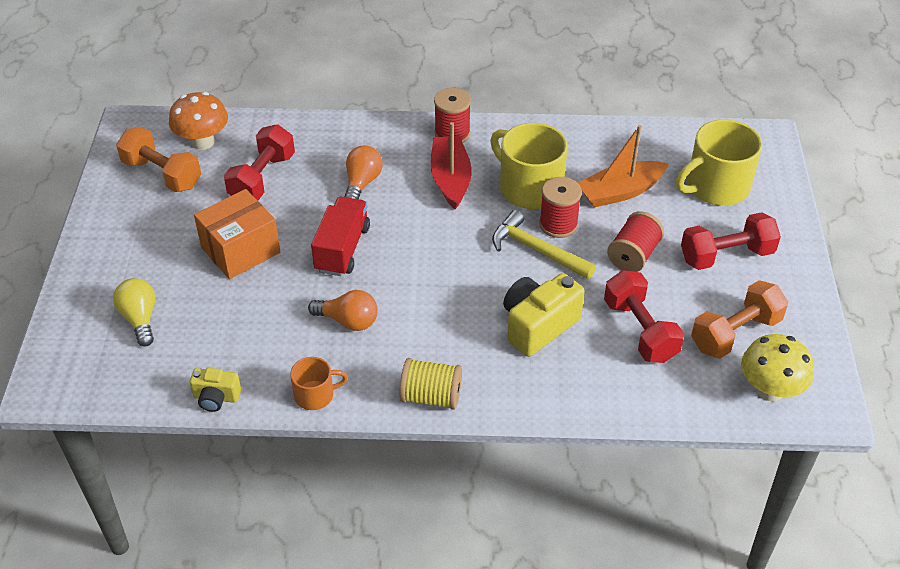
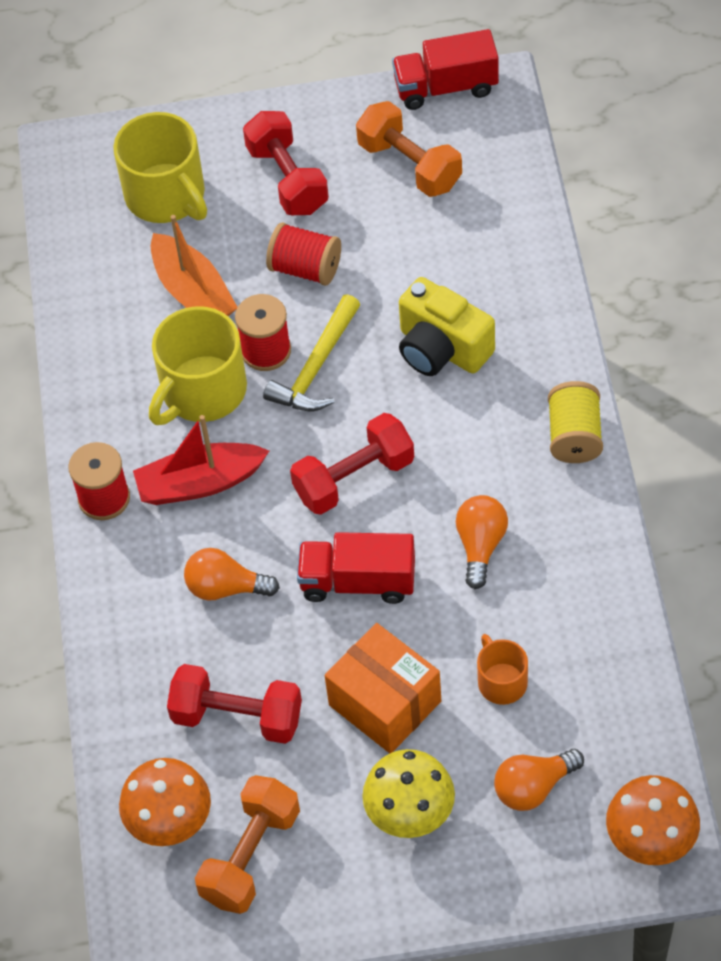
camera: 95 degrees left, 10 degrees up
(66, 377) = (650, 840): none -> orange mushroom
(140, 319) = (533, 787): yellow light bulb -> orange light bulb
(216, 398) = (635, 657): yellow camera -> none
(315, 395) = (603, 553): orange mug -> orange mug (501, 681)
(640, 330) = (426, 251): red dumbbell -> red dumbbell (354, 478)
(770, 390) = (484, 132): yellow mushroom -> yellow mushroom (410, 814)
(825, 371) = (446, 87): none -> red truck

